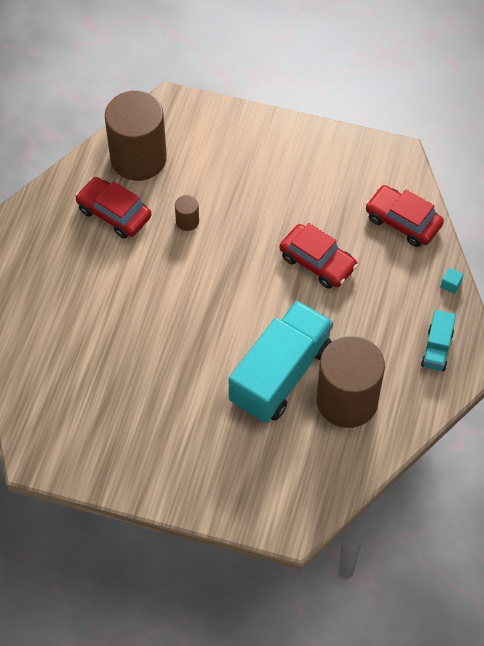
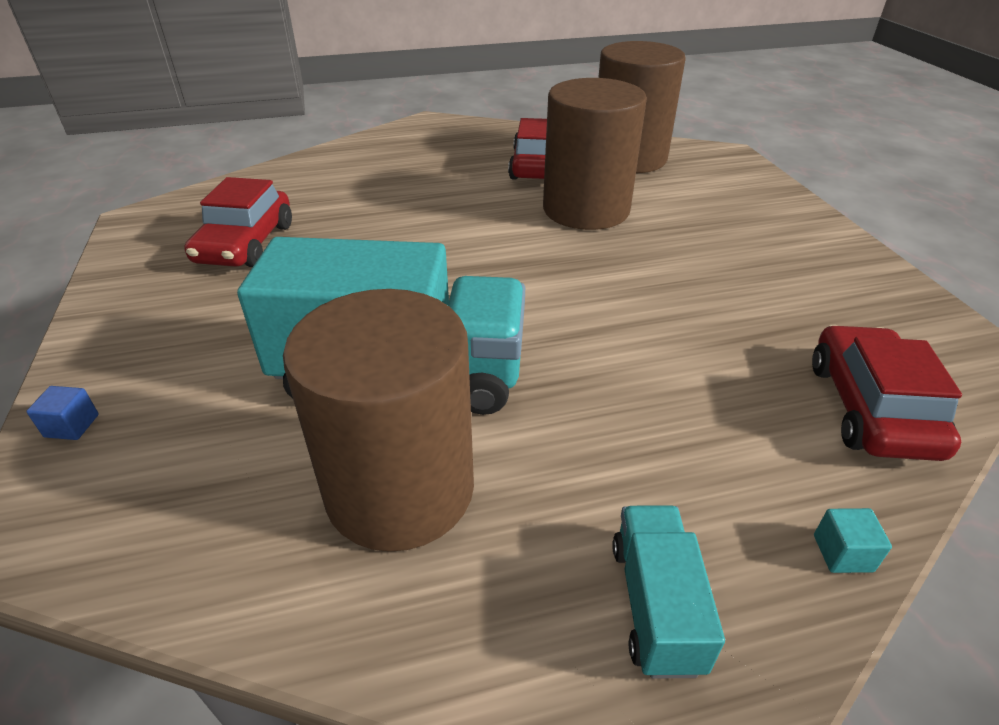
camera: 60 degrees right, 20 degrees down
(187, 221) = (586, 209): brown cylinder -> brown cylinder, size x2.48
(237, 510) = (72, 426): none -> blue cube
(317, 262) = (658, 336): red car -> red car (245, 244)
(437, 349) = (656, 605): turquoise truck -> turquoise truck turned 105 degrees clockwise

